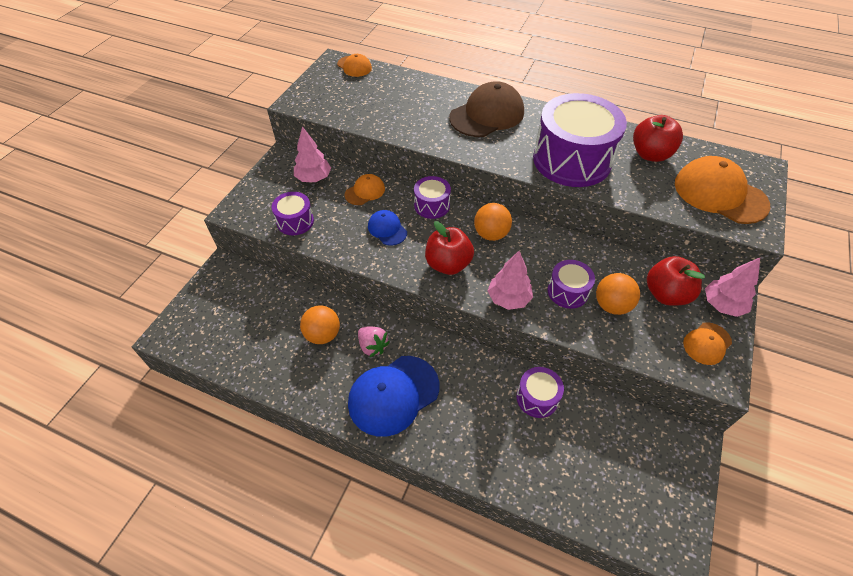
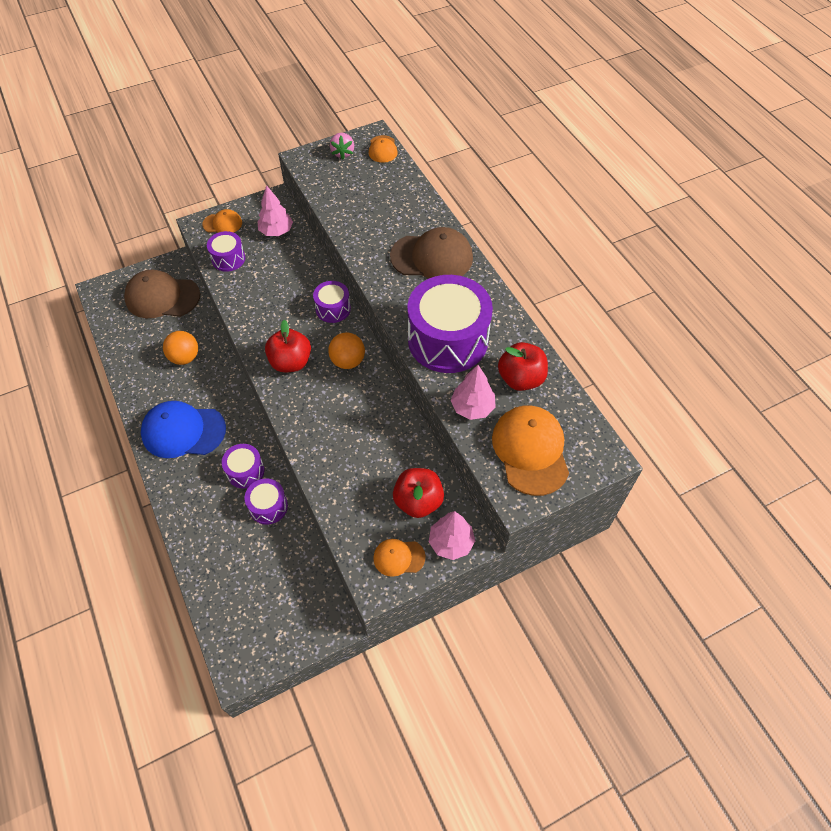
camera: 40 degrees right, 5 degrees up
(242, 301) = (162, 297): none -> brown cap
(365, 191) = (299, 265): orange cap -> orange cap (222, 223)
(373, 346) = (206, 389): pink strawberry -> pink strawberry (343, 153)
(387, 229) = (281, 306): blue cap -> none
(508, 299) = (300, 417): pink tree -> pink tree (472, 407)
(567, 291) = (348, 443): purple drum -> purple drum (245, 471)
(612, 305) = (366, 477): orange ball -> none

